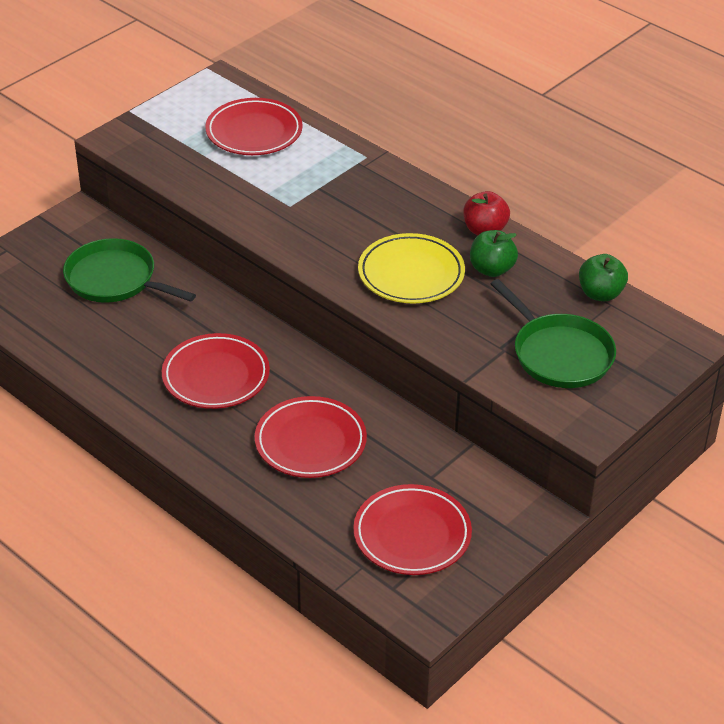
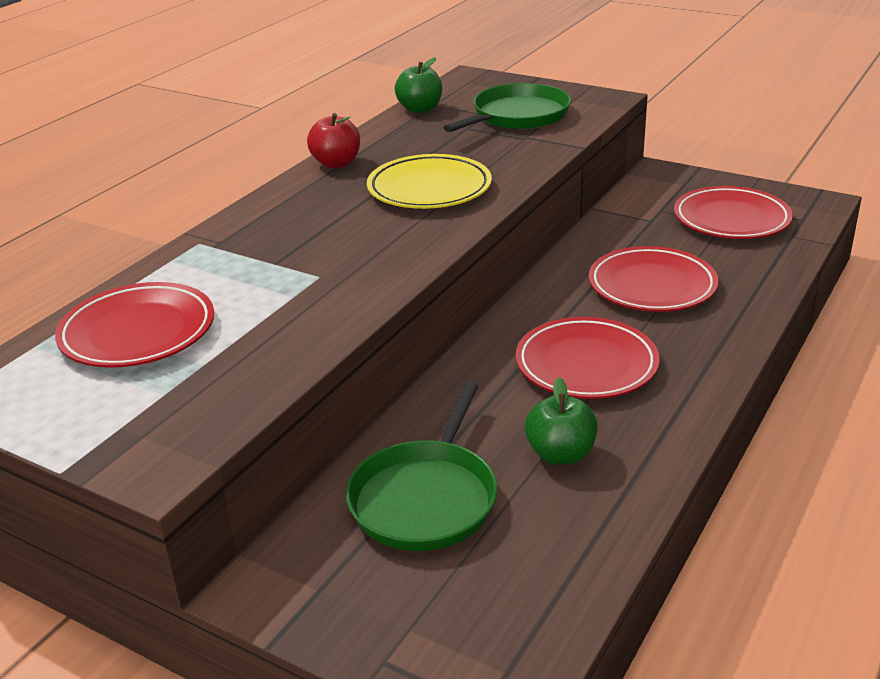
camera: 100 degrees left, 10 degrees down
(491, 269) = (403, 153): green apple -> green apple (560, 454)

